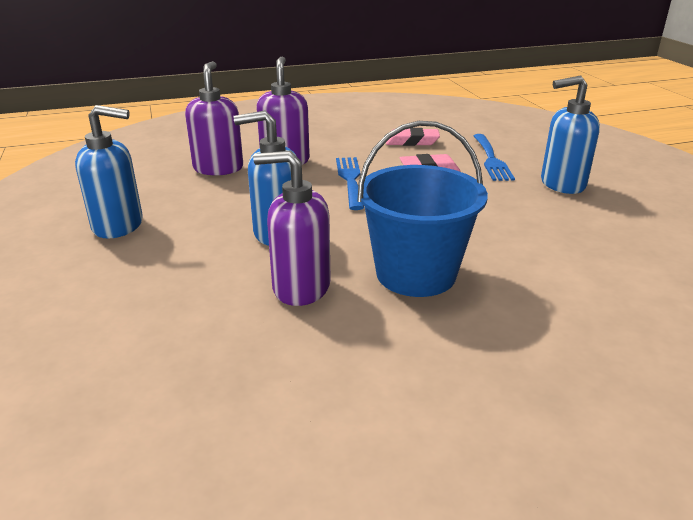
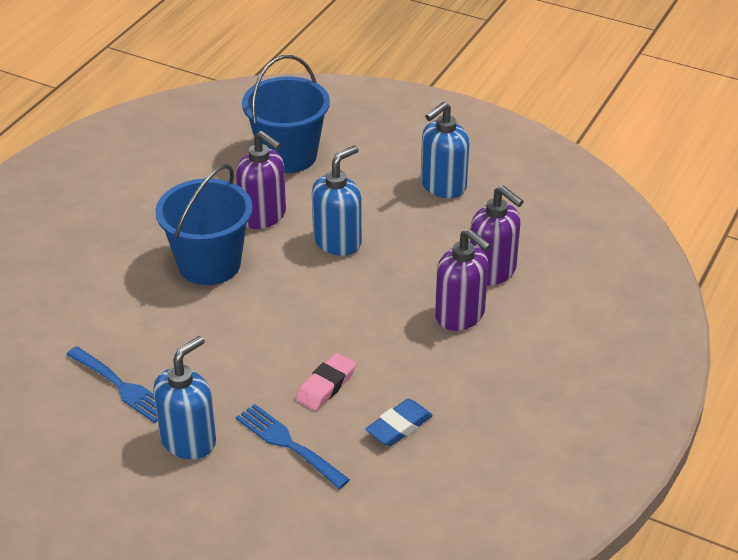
camera: 135 degrees right, 10 degrees up
(164, 336) = (288, 155): none -> blue bucket
(300, 287) = (263, 216): purple soap dispenser -> purple soap dispenser turned 75 degrees clockwise
(350, 180) = (371, 326): blue fork -> blue fork (122, 386)
(412, 142) = (399, 427): pink eraser -> blue eraser

